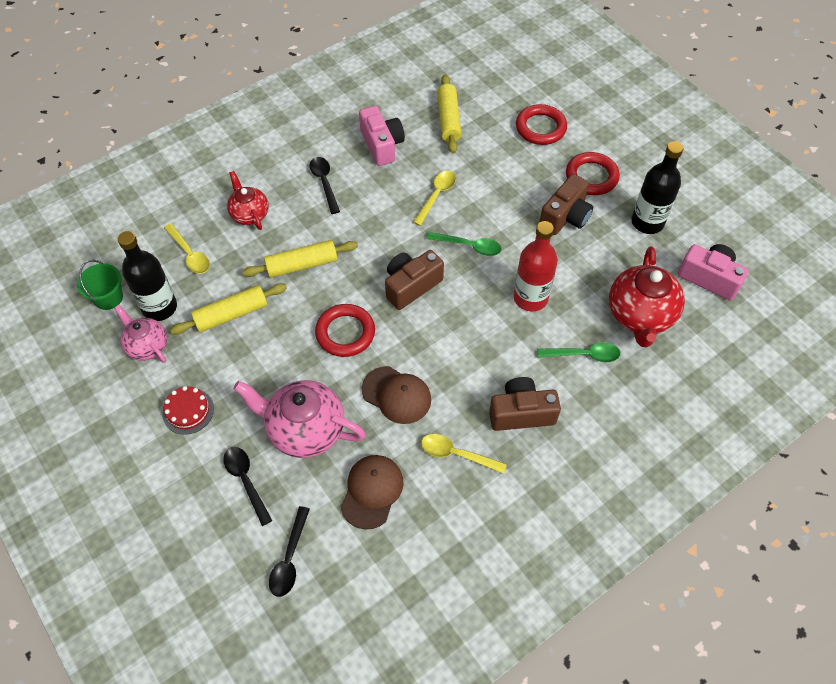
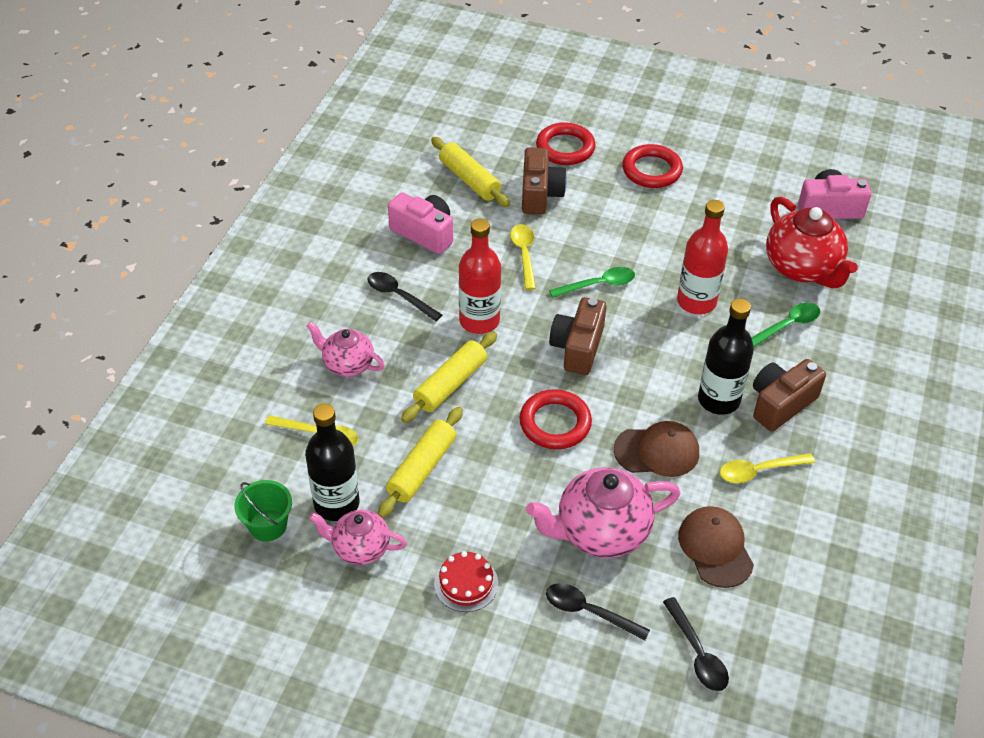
camera: 35 degrees left, 10 degrees down
(249, 214) = (347, 364): red teapot -> pink teapot
(361, 229) = (479, 321): none -> red bottle
(565, 216) = (661, 216): brown camera -> brown camera (540, 194)
(647, 222) = (736, 187): black bottle -> black bottle (718, 400)

